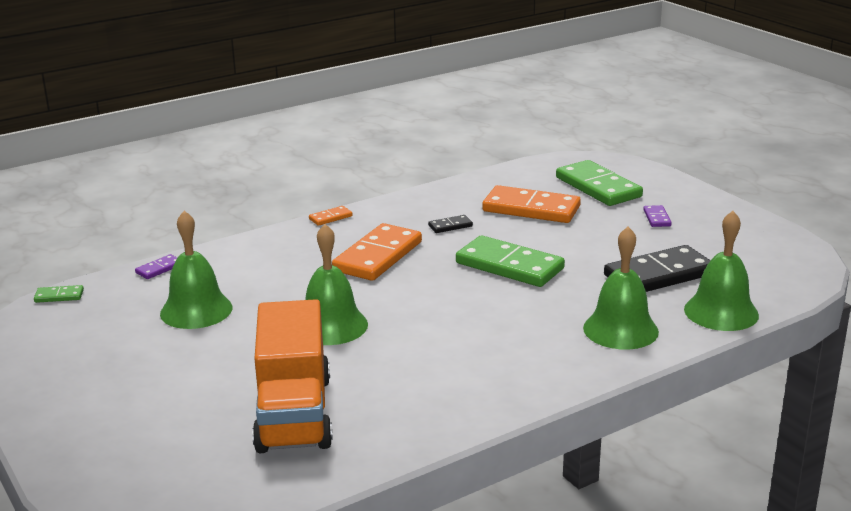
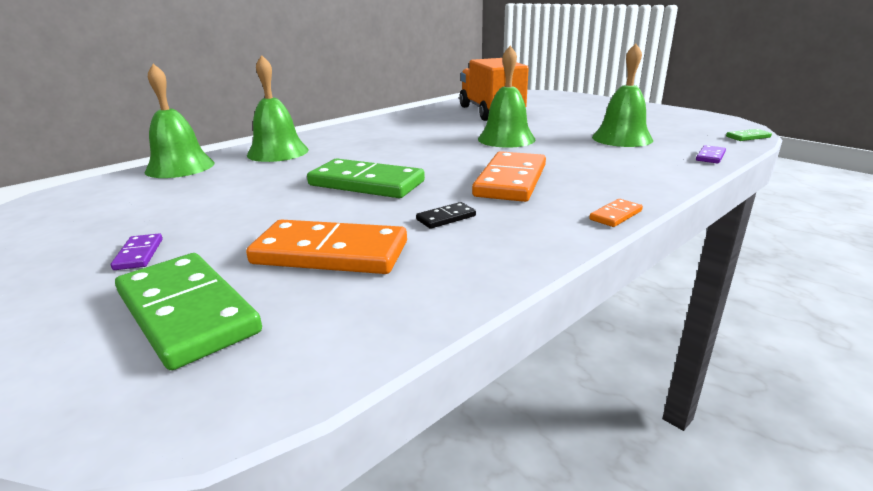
camera: 170 degrees right, 0 degrees up
(659, 275) = (209, 188): black domino -> none

